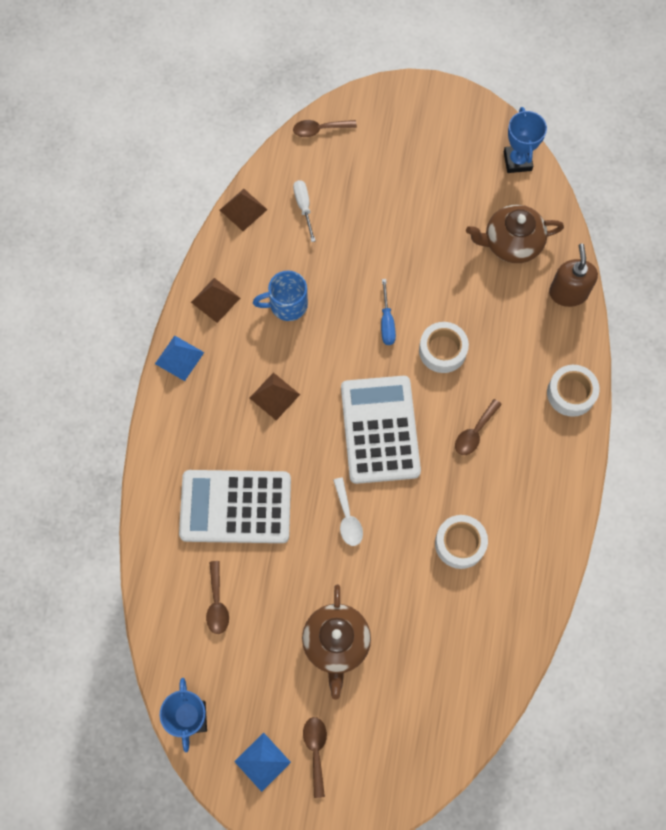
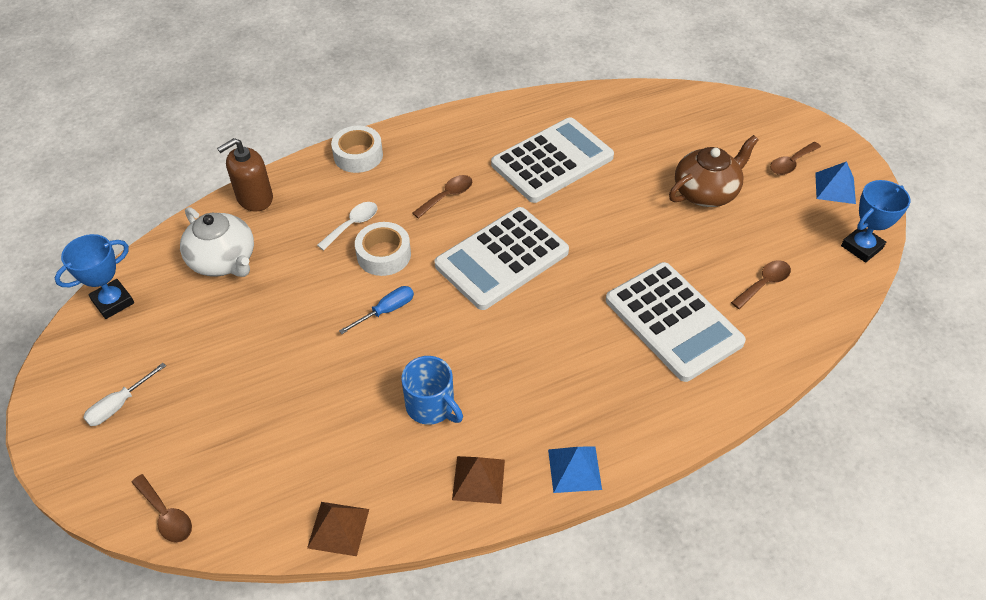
camera: 125 degrees left, 20 degrees down
(274, 396) = (540, 356): brown pyramid -> none
(304, 207) = (294, 464): white screwdriver -> white screwdriver (119, 405)
(347, 518) = (602, 238): white spoon -> white spoon (352, 225)
(460, 543) = (552, 161): white tape -> white calculator
(474, 432) = (447, 196): brown spoon -> brown spoon turned 45 degrees counterclockwise
(511, 243) = (224, 260): brown teapot -> white teapot

